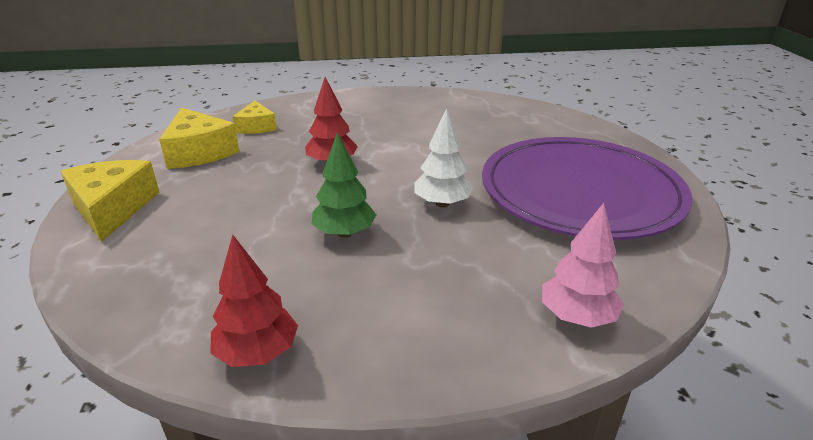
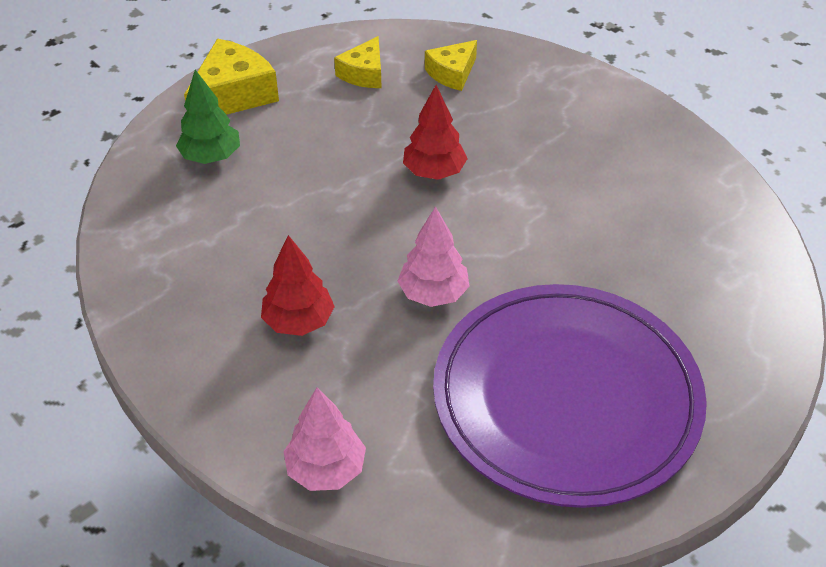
camera: 55 degrees right, 15 degrees up
(199, 152) = (364, 73): yellow cheese -> yellow cheese, size x0.62
(257, 353) = (141, 293): red tree -> red tree (299, 321)
(344, 233) = (321, 253): green tree -> green tree (211, 157)
(442, 203) = (433, 294): white tree -> pink tree

